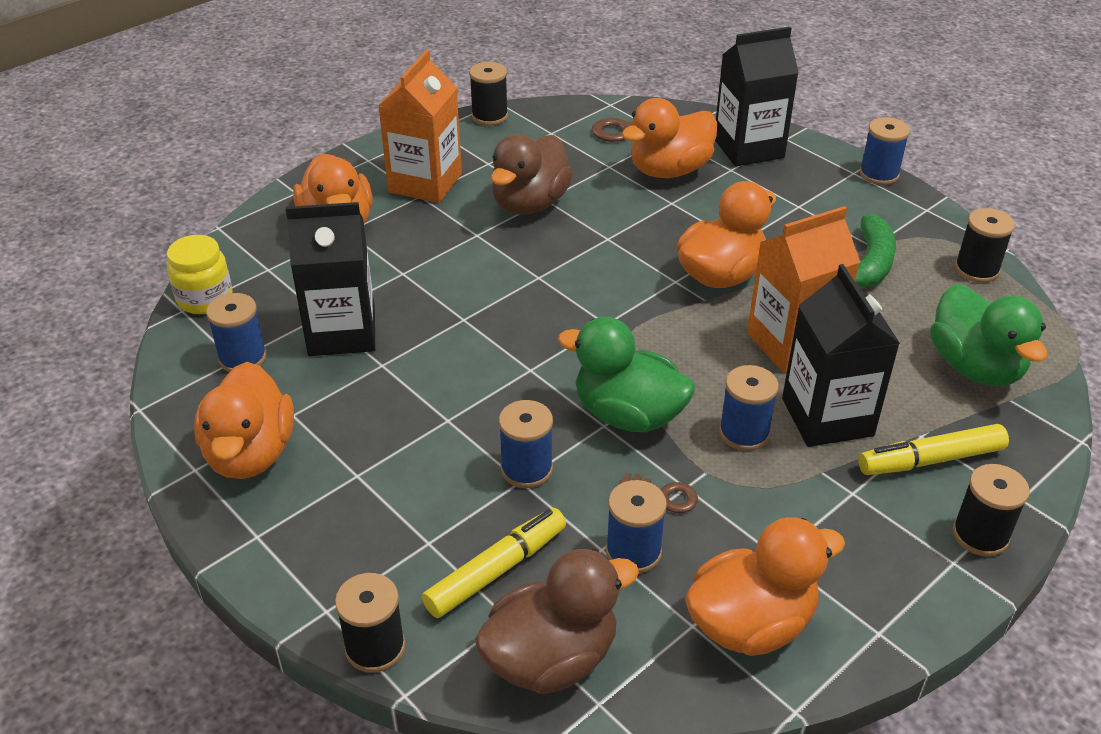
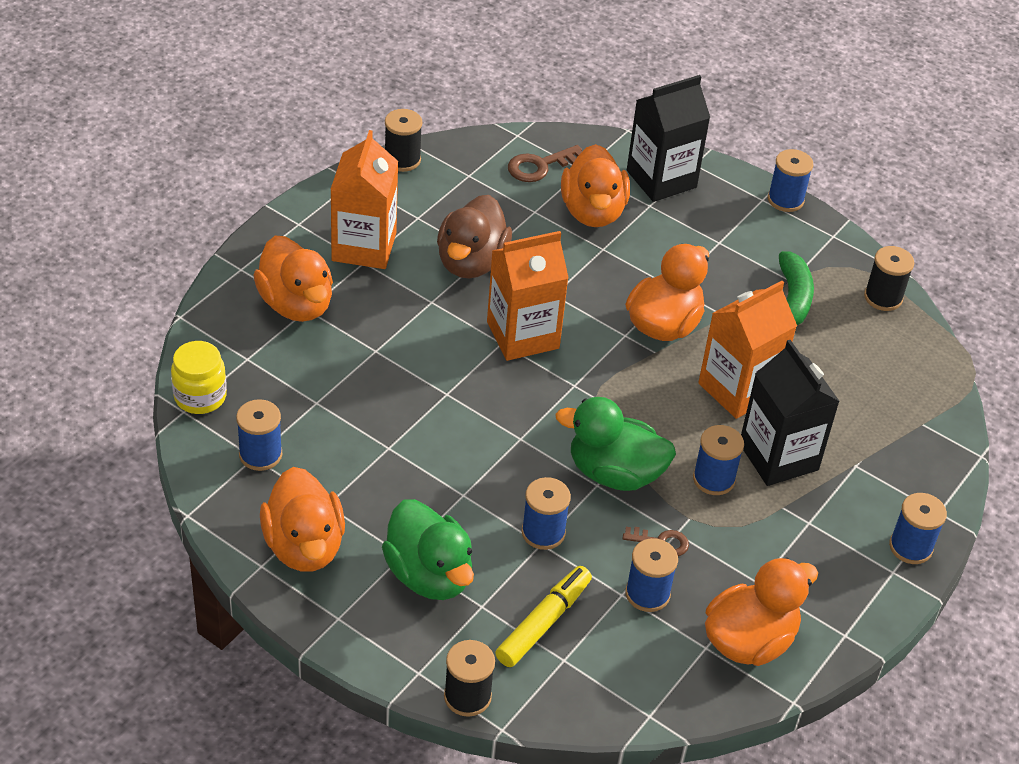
camera: 15 degrees left, 5 degrees up
(342, 332) = (341, 419): black carton -> none
(551, 658) = (605, 687): brown duck -> none
(563, 272) = (523, 335): none -> orange carton
(669, 170) = (593, 212): orange duck -> orange duck turned 45 degrees counterclockwise
(931, 460) = (866, 486): yellow marker -> none
(975, 367) = (891, 396): green duck -> green duck (429, 575)
(980, 535) = (910, 547): black spool -> blue spool

